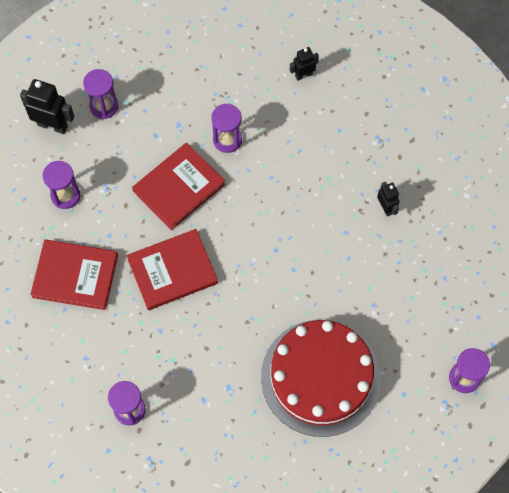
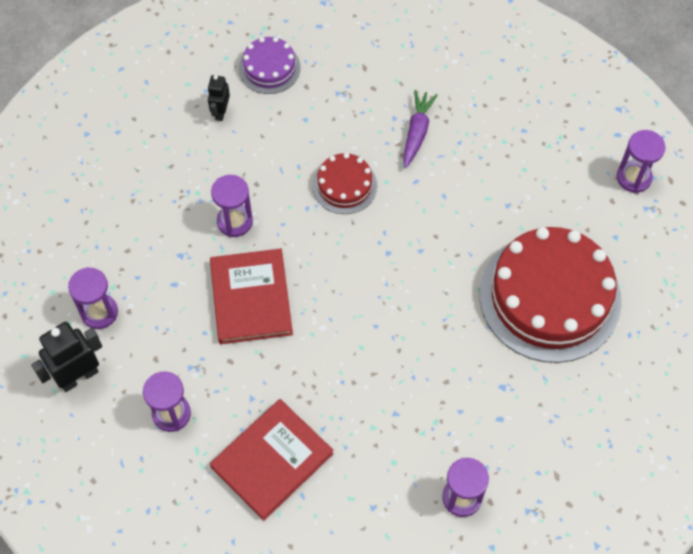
camera: 55 degrees left, 5 degrees down
(172, 271) = (338, 361): red book -> none
(307, 189) = (344, 185): none -> red cake
(362, 81) = (269, 68): none -> purple cake
(386, 208) = (417, 132): black robot -> purple carrot

